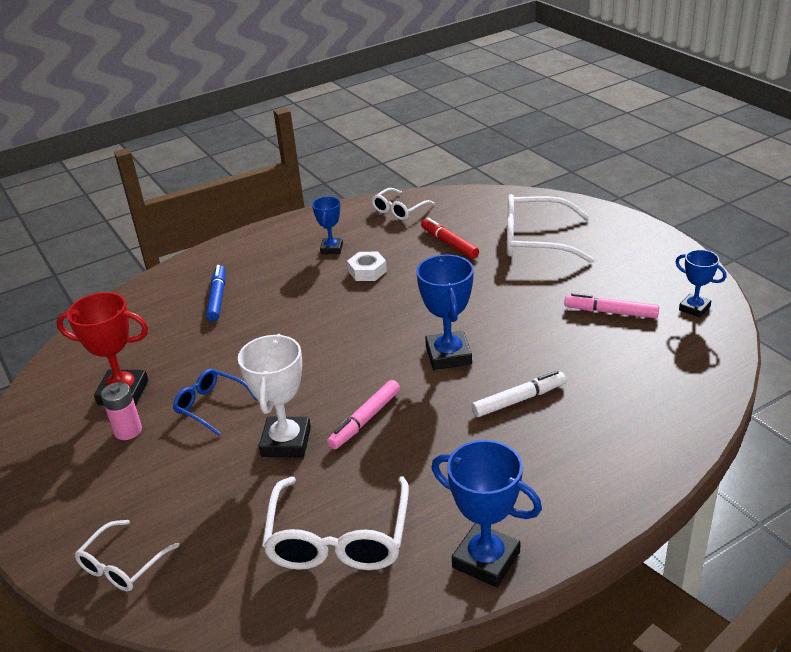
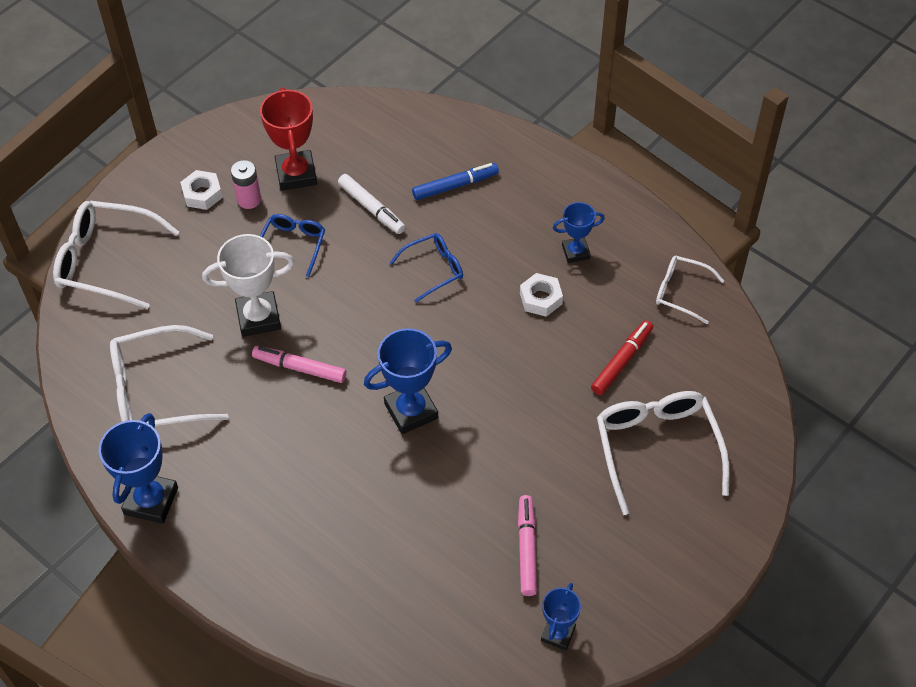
camera: 70 degrees right, 20 degrees up
(91, 467) = (202, 194): none -> white nut
(123, 565) = (106, 261): white glasses -> white glasses, size x1.74
(301, 322) = (433, 269): none -> blue glasses
(519, 400) = (356, 486): white marker -> white marker (371, 208)

